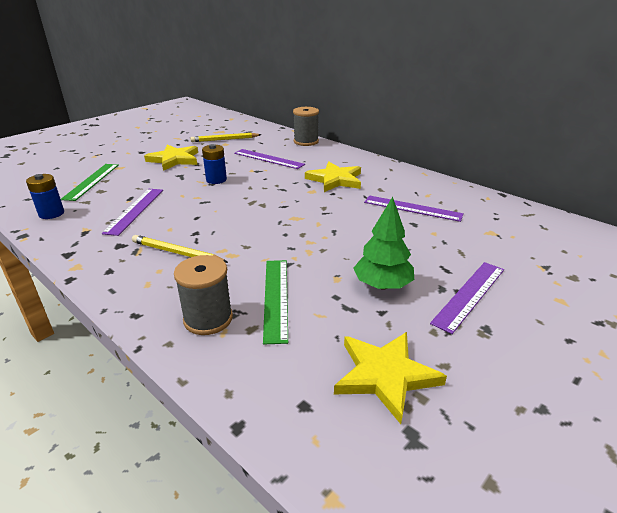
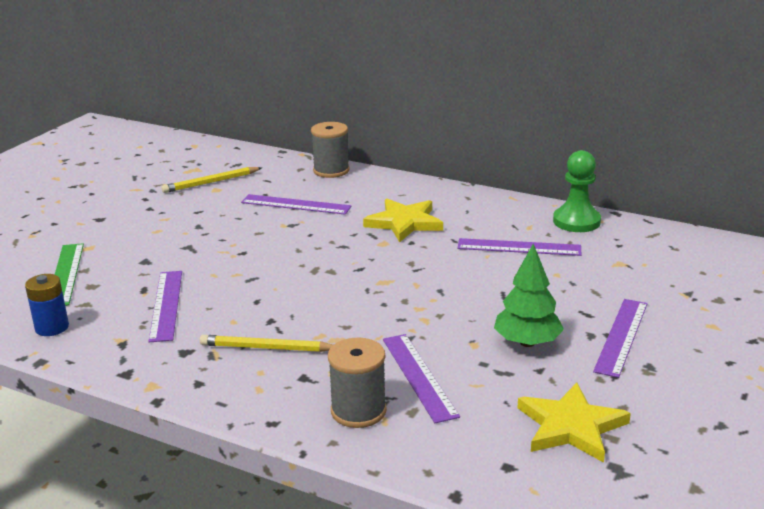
camera: 15 degrees left, 5 degrees down
(174, 160) = (160, 224): yellow star -> none
(216, 180) = (244, 246): blue battery -> none
(275, 298) = (418, 376): green ruler -> purple ruler
(467, 196) = (576, 221): none -> green pawn

